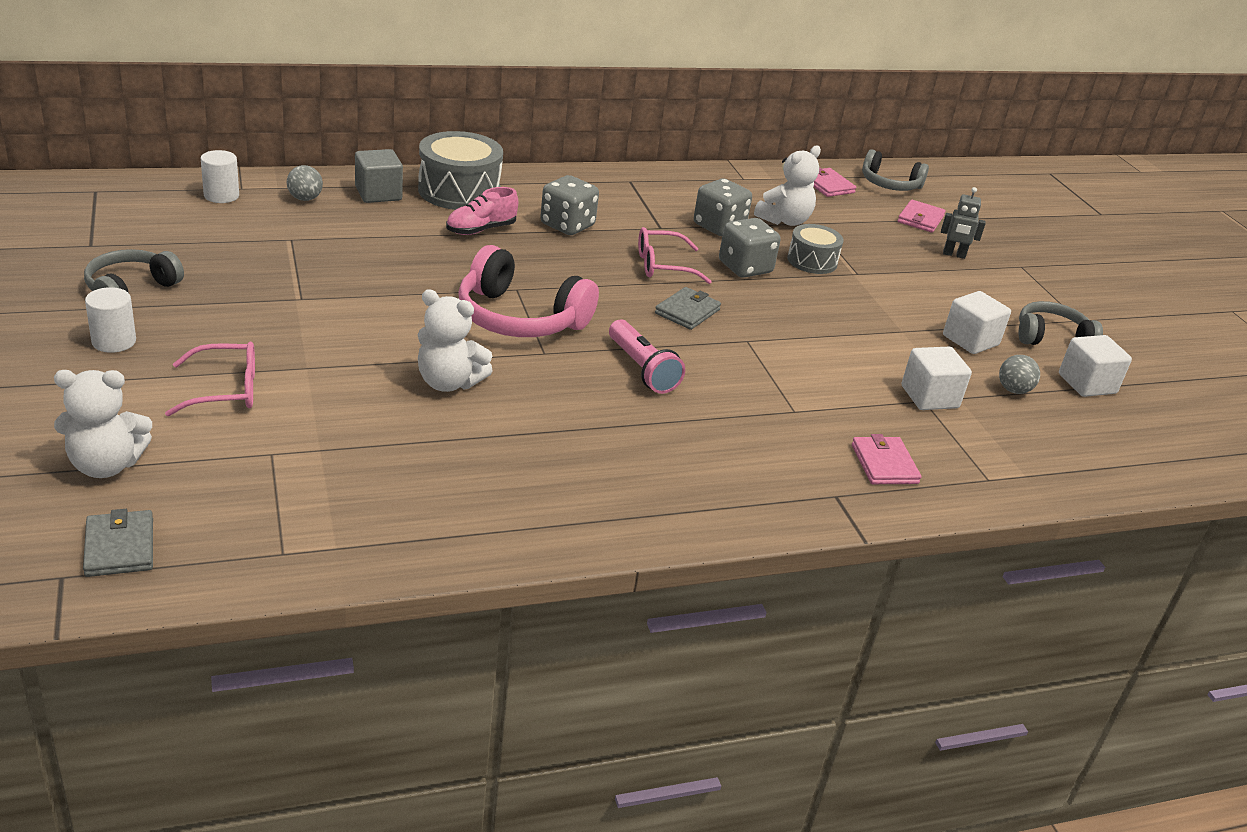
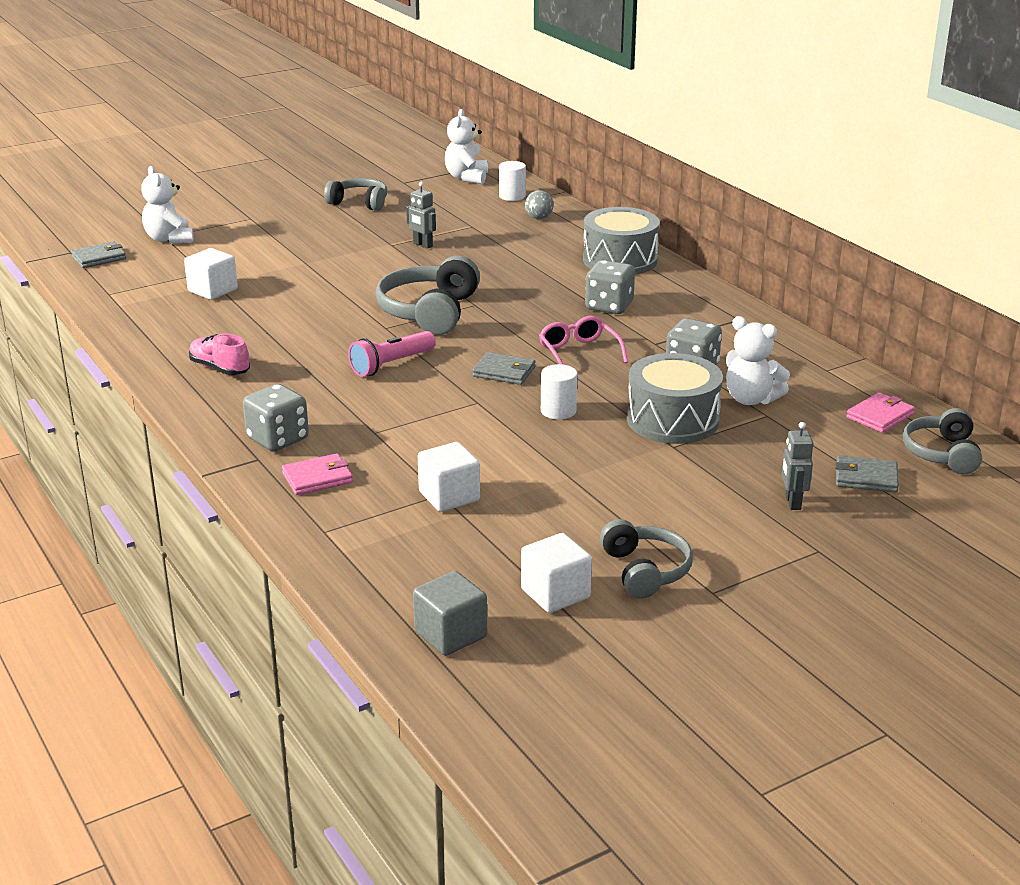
camera: 80 degrees right, 5 degrees down
(114, 341) = (295, 212): white cylinder -> white cylinder (558, 411)
(225, 390) = (263, 248): pink glasses -> none
(321, 280) = (422, 245): none -> grey robot
(378, 194) = (577, 236): grey cube -> grey cube (450, 634)
(449, 382) = (319, 304): white teddy bear -> white teddy bear (467, 177)
(481, 230) = (560, 278): pink shoe -> pink shoe (220, 368)
(520, 318) = (429, 312): pink headphones -> grey headphones
(745, 268) = (618, 389): grey dice -> grey dice (278, 439)
(812, 261) = (672, 420): grey drum -> grey drum, size x1.66
(920, 219) = (866, 478): pink wallet -> grey wallet
(970, 340) = (587, 517): white cube -> white cube (213, 290)
(1013, 390) = (501, 545): grey ball -> none

